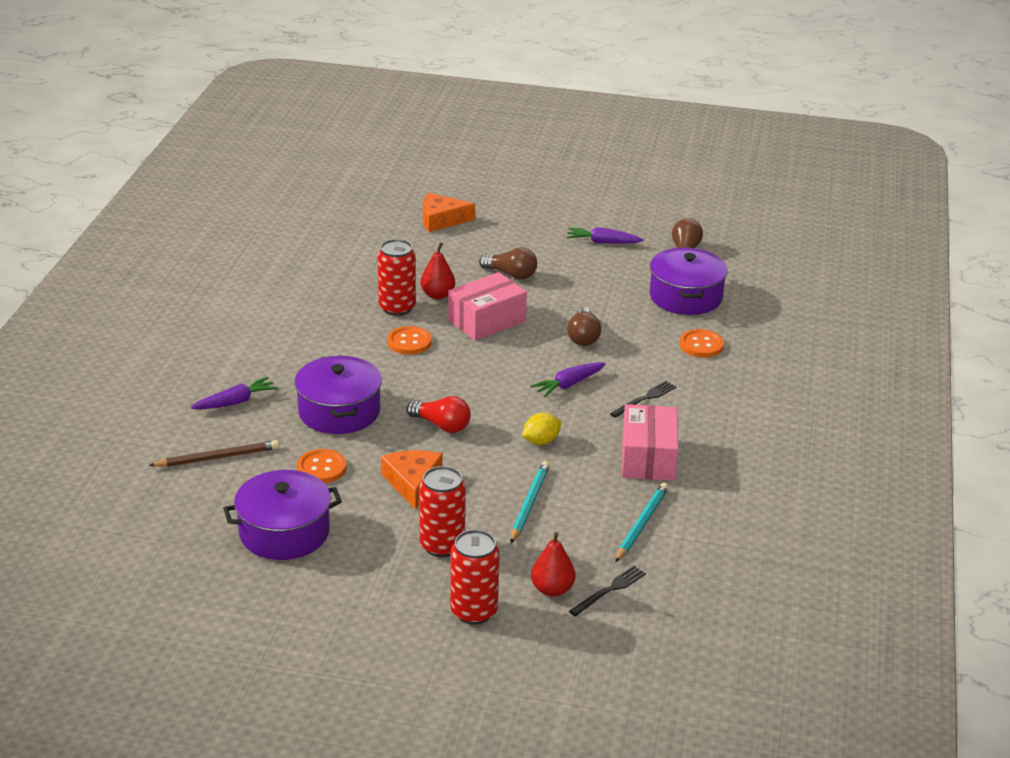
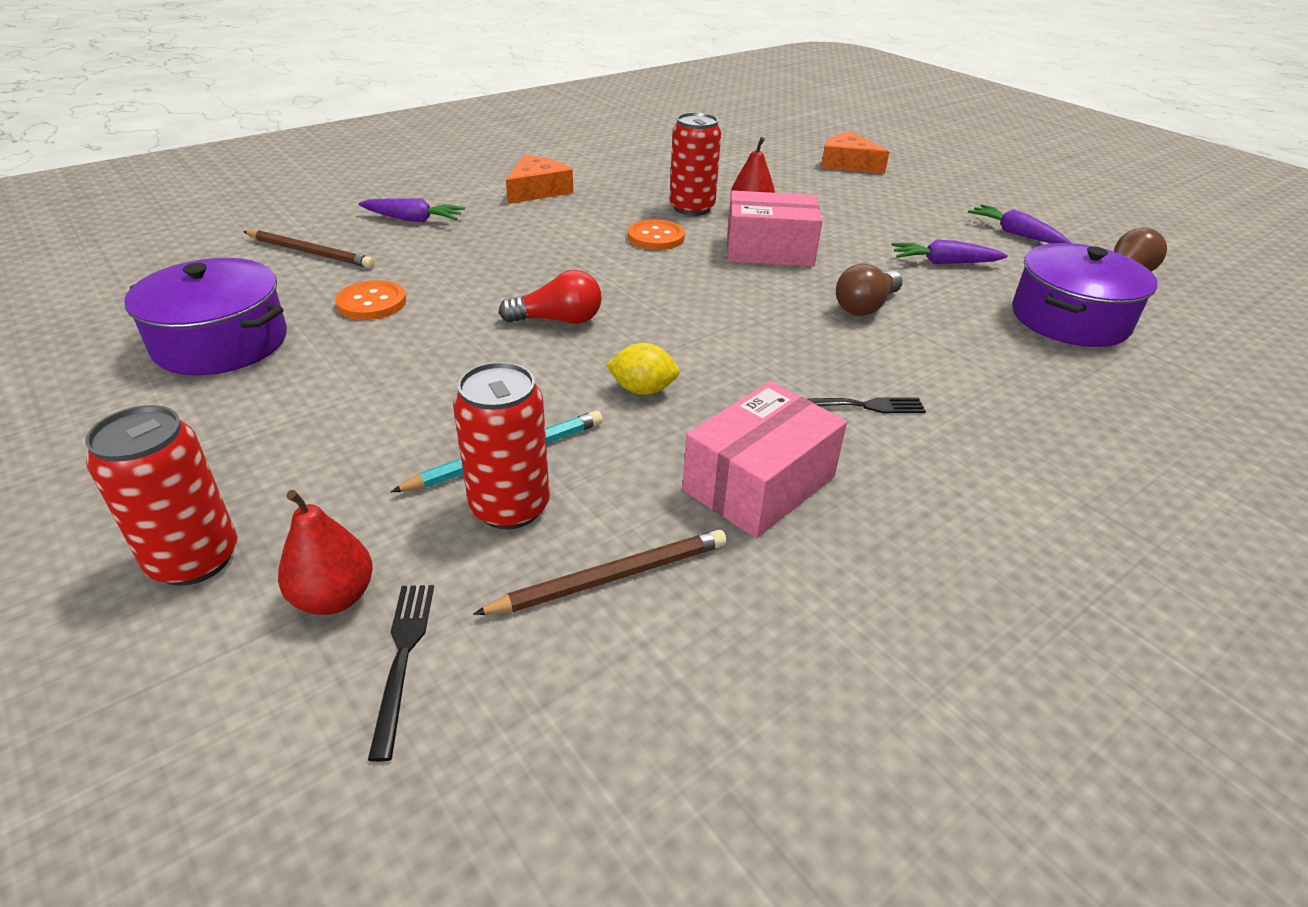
camera: 40 degrees right, 5 degrees up
(339, 411) = (483, 264): purple pot -> none
(413, 483) = (426, 361): orange cheese -> orange cheese (537, 190)
(441, 425) = (558, 320): red light bulb -> red light bulb turned 75 degrees counterclockwise
(442, 545) = (325, 447): red can -> red can (510, 507)
(511, 274) = (859, 224): brown light bulb -> none
(568, 385) = (773, 345): purple carrot -> purple carrot (943, 263)
(609, 590) = (402, 658): black fork -> black fork turned 90 degrees counterclockwise
(641, 524) = (611, 577): turquoise pencil -> brown pencil
(701, 345) = (1029, 379): orange button -> none

